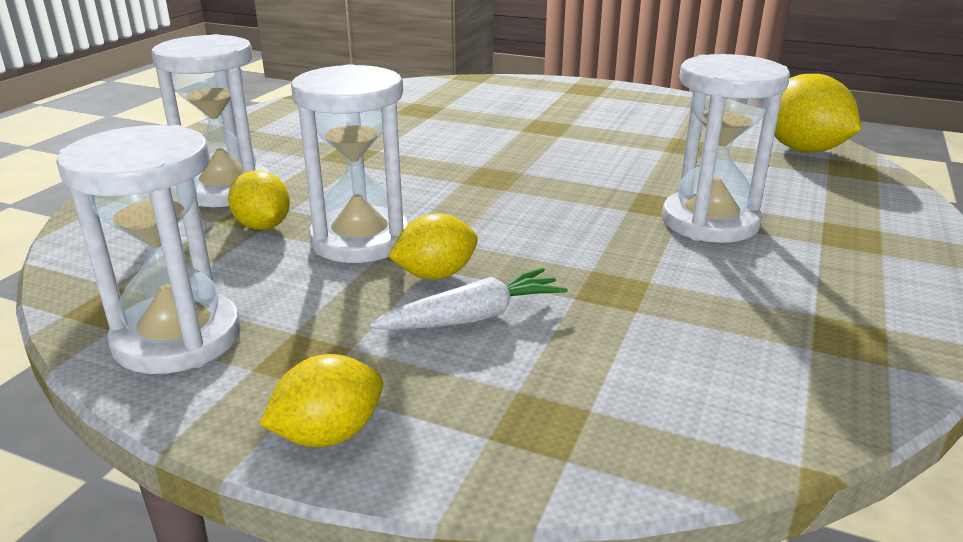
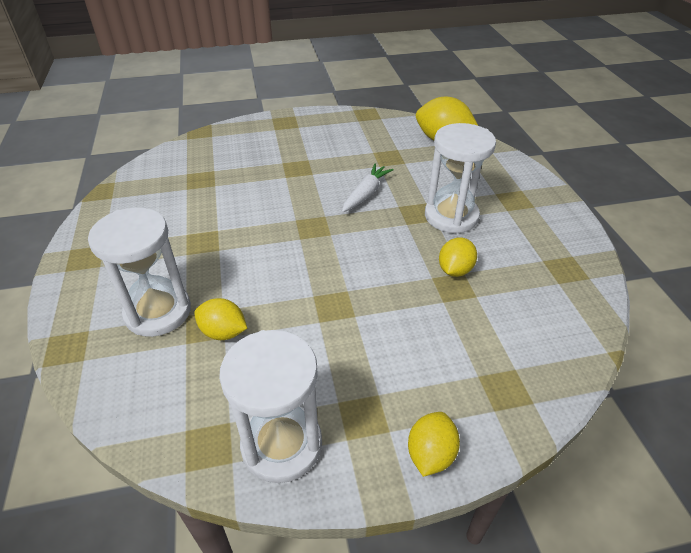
camera: 35 degrees left, 15 degrees up
(360, 240) = (296, 314): white hourglass -> none
(435, 275) = (364, 320): yellow lemon -> yellow lemon (455, 270)
(473, 317) = (413, 341): white carrot -> white carrot (366, 194)

